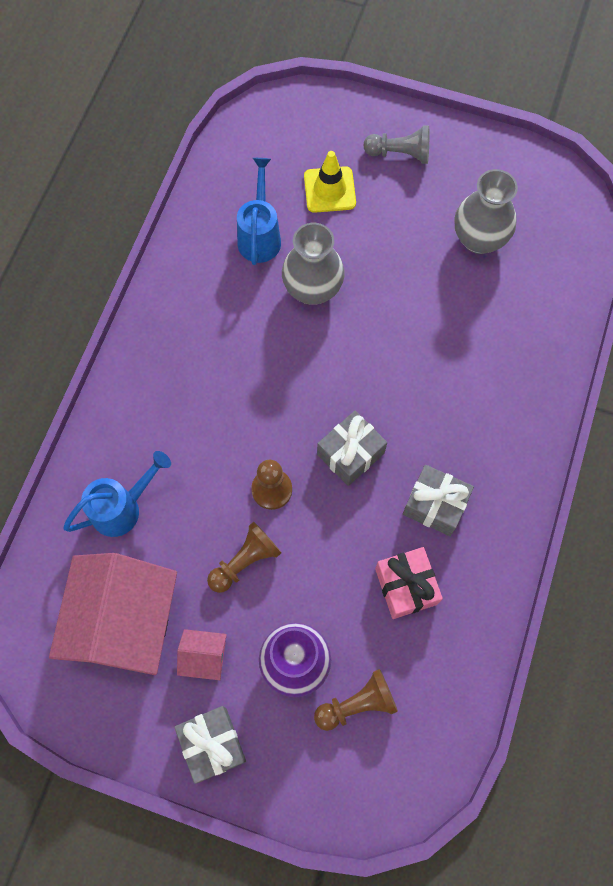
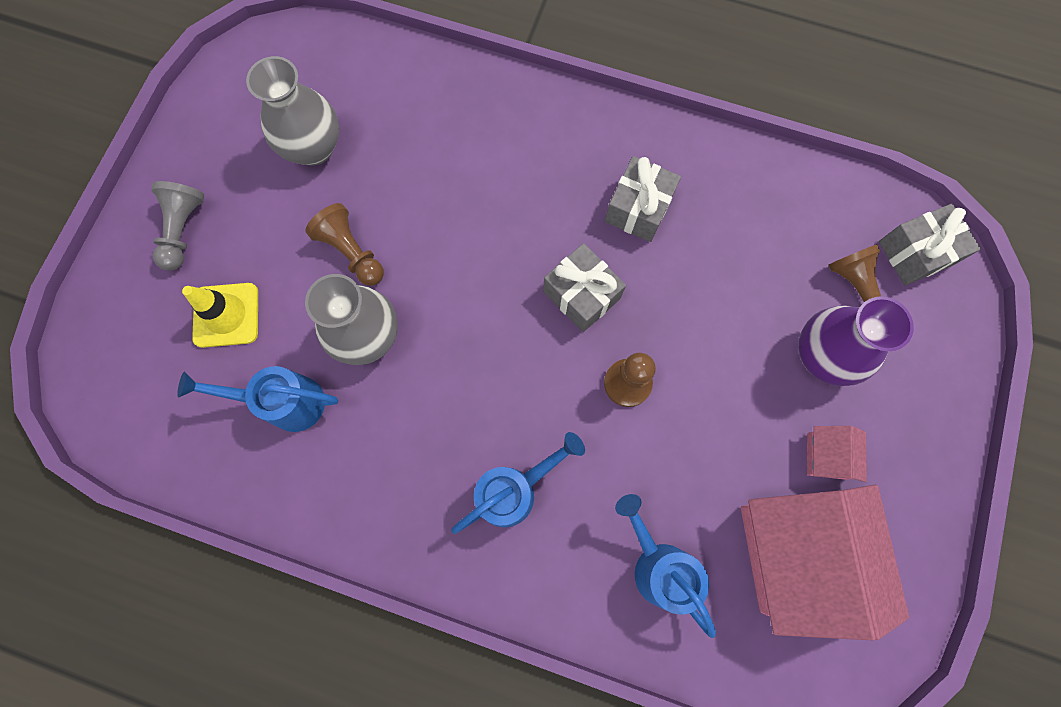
camera: 90 degrees left, 5 degrees up
(125, 622) = (796, 552): pink house -> pink house turned 75 degrees clockwise
(186, 400) = (514, 490): none -> blue watering can
(212, 744) = (919, 443): grey gift -> grey gift (915, 253)
(245, 561) = (714, 412): brown pawn -> brown pawn (352, 252)
(406, 586) = (729, 241): pink gift -> none

